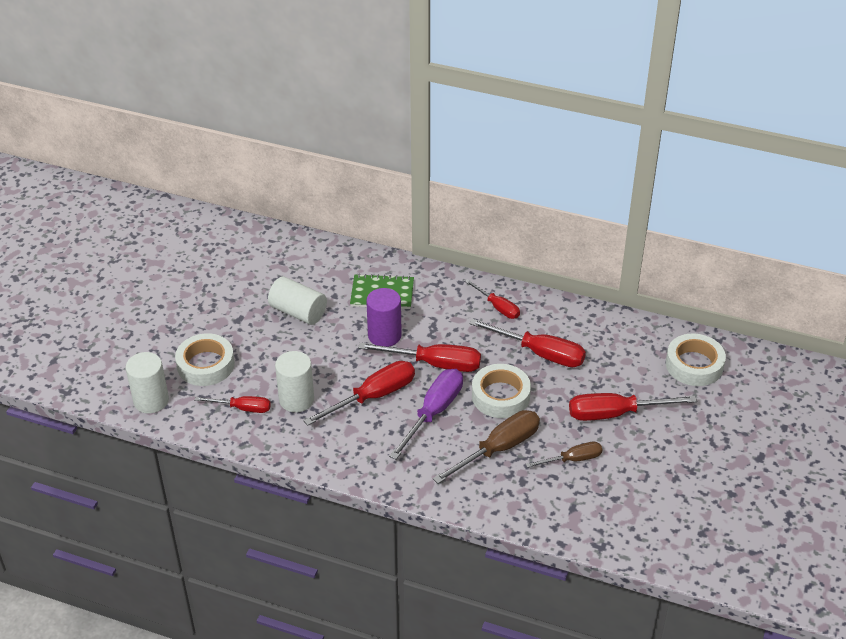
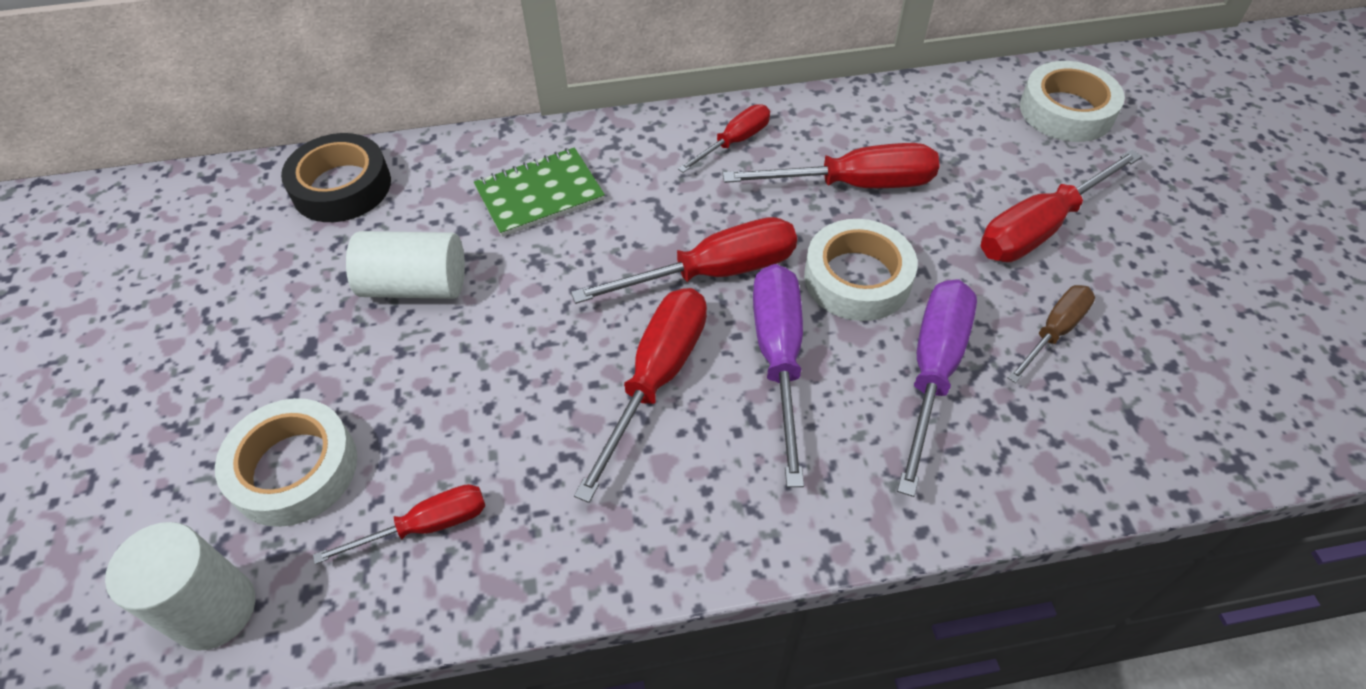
camera: 30 degrees left, 10 degrees up
(294, 252) = (341, 187): none -> black tape
(296, 399) = (521, 454): white cylinder -> none
(384, 335) = (594, 261): purple cylinder -> none
(497, 307) = (734, 142): red screwdriver -> red screwdriver turned 60 degrees counterclockwise
(498, 449) = (932, 372): brown screwdriver -> purple screwdriver

